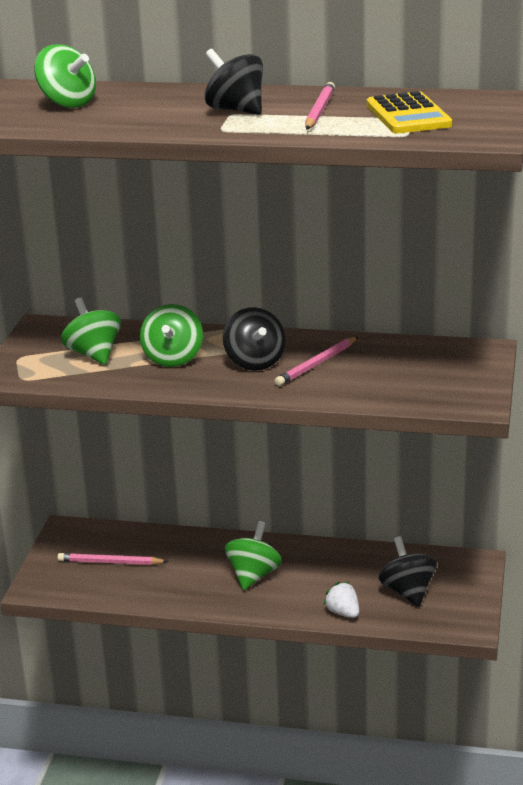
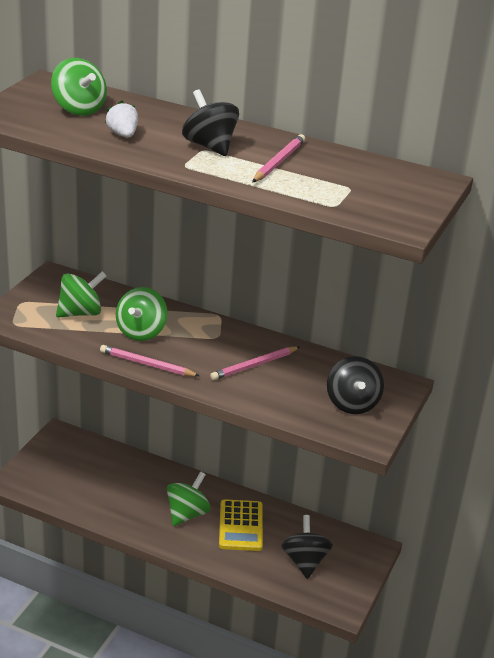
camera: 10 degrees right, 5 degrees up
(93, 354) = (81, 313): green spinning top -> green spinning top turned 75 degrees clockwise
(110, 562) = (80, 473): pink pencil -> pink pencil (147, 364)
(255, 362) = (205, 351): black spinning top -> black spinning top (352, 404)
(343, 613) = (244, 567): white strawberry -> white strawberry (123, 135)
(408, 115) = (350, 184): yellow calculator -> yellow calculator (241, 526)

